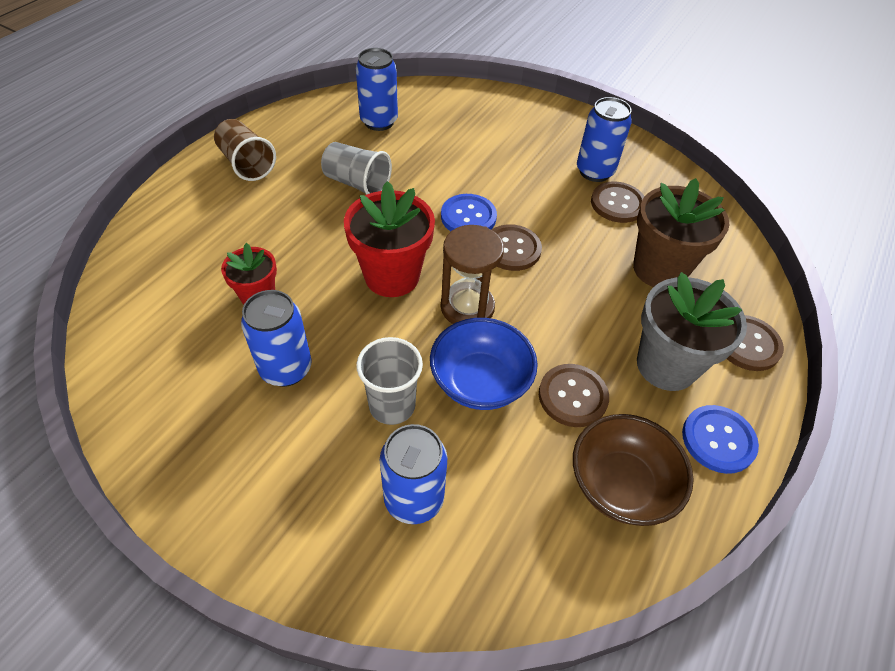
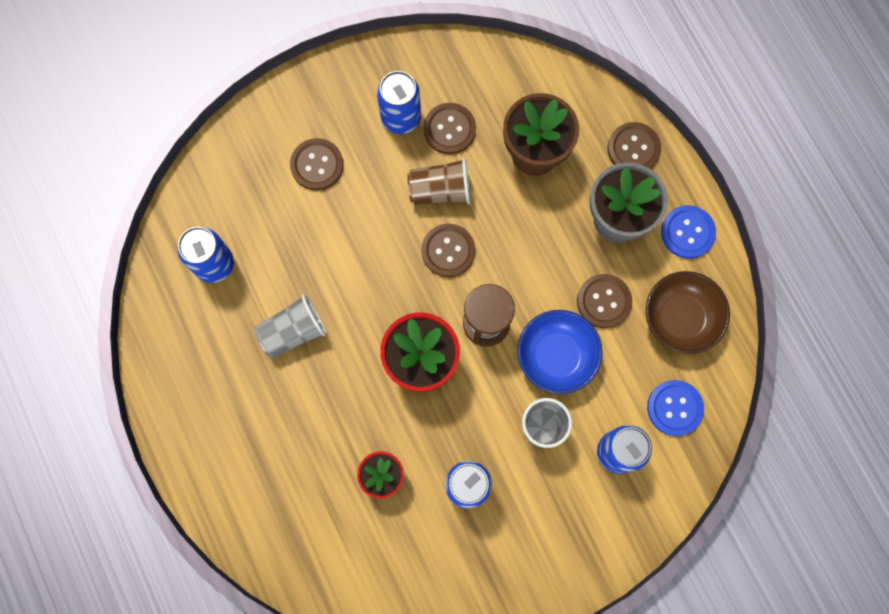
camera: 55 degrees left, 25 degrees up
(247, 164) = (206, 416): brown cup -> brown cup (440, 190)
(468, 217) = (391, 262): blue button -> blue button (674, 408)
(508, 142) = (317, 165): none -> brown button

